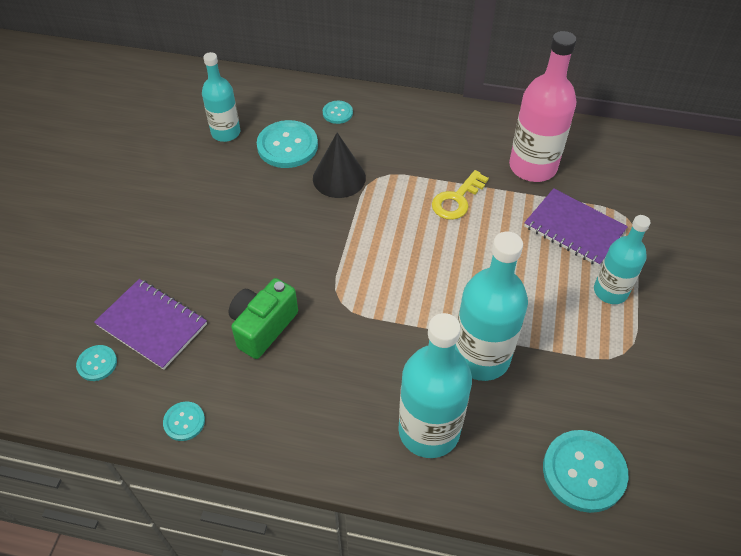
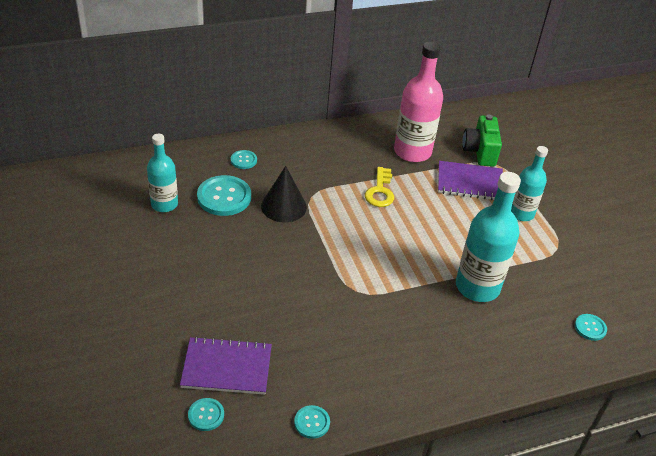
camera: 35 degrees left, 10 degrees down
(263, 327) = (314, 331): green camera -> green camera (480, 152)
(429, 430) = (482, 347): turquoise bottle -> none
(584, 471) = (590, 328): turquoise button -> turquoise button, size x0.52

